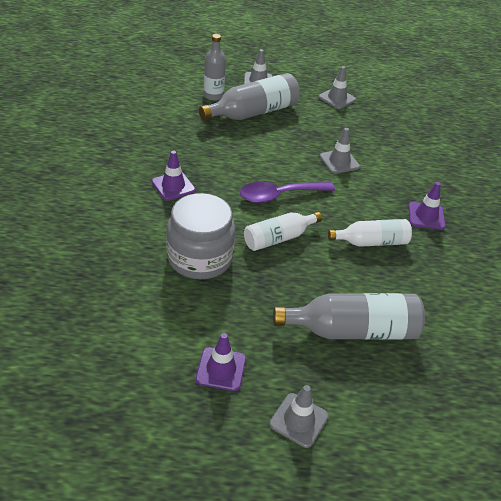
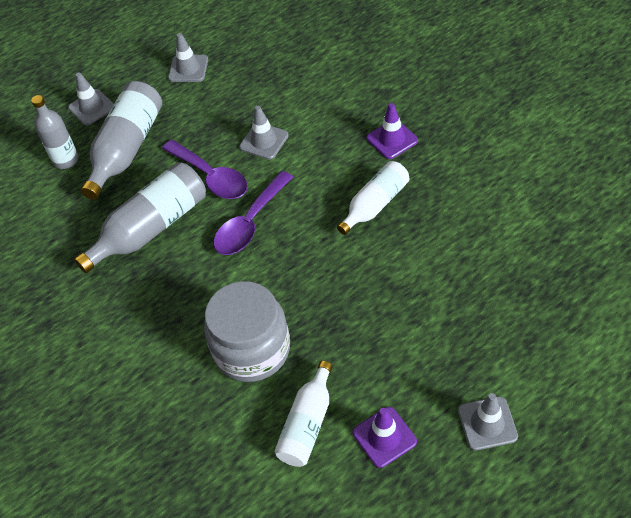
camera: 30 degrees left, 10 degrees up
(173, 186) = (143, 296): purple traffic cone -> none
(278, 238) = (296, 268): white bottle -> white bottle (307, 424)
(284, 157) = (211, 177): none -> purple spoon
(352, 330) = (445, 305): grey bottle -> grey bottle (151, 228)

